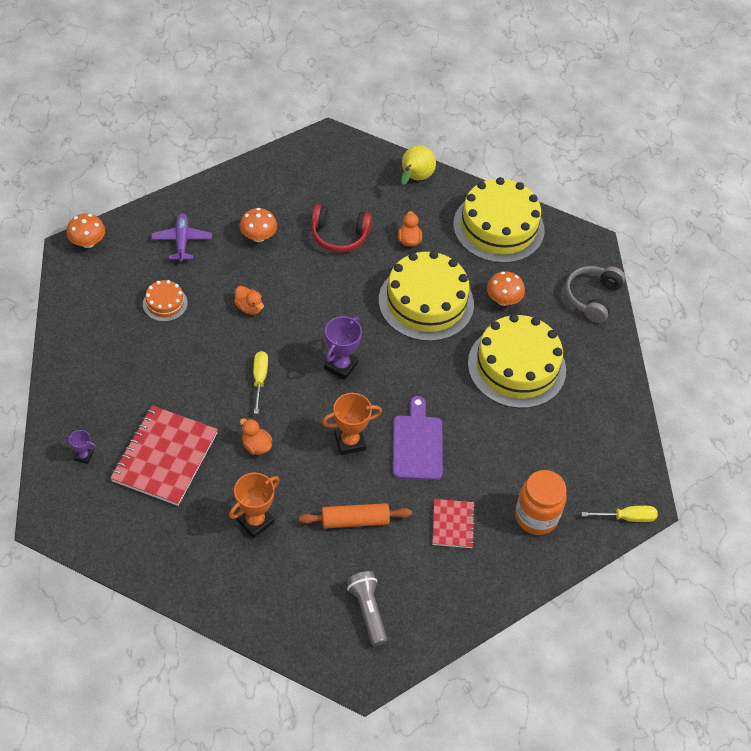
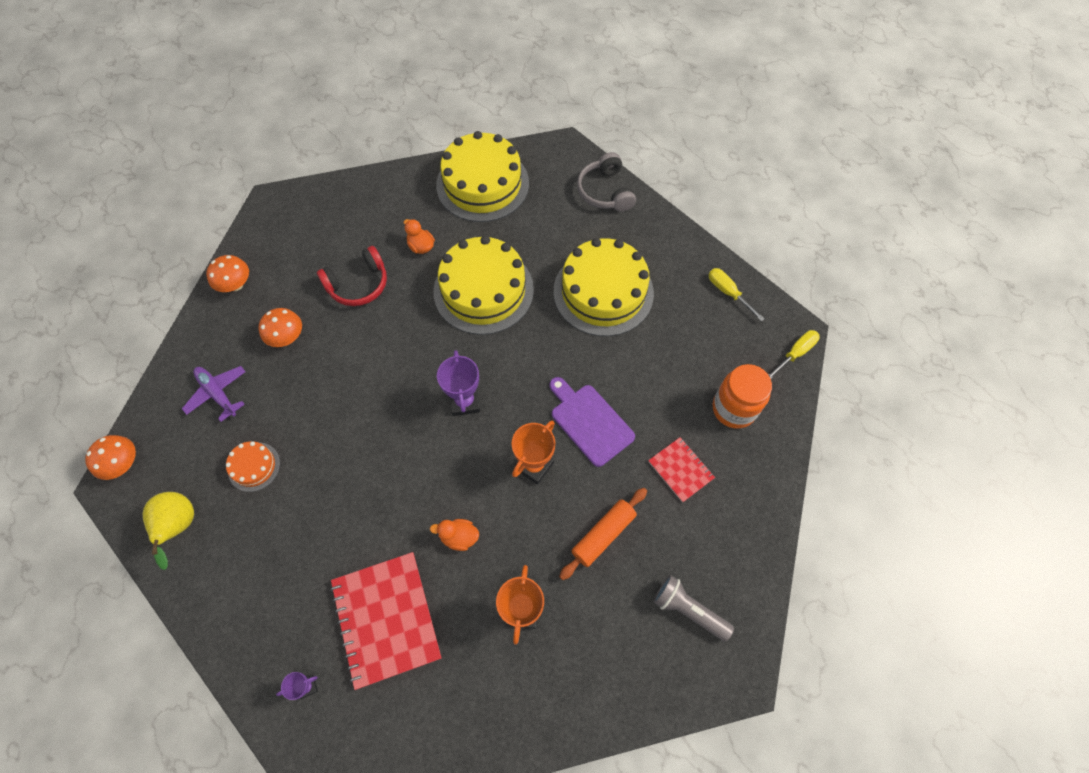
camera: 35 degrees left, 10 degrees up
(249, 307) = (337, 410): orange duck -> none
(259, 379) = (406, 471): yellow screwdriver -> yellow screwdriver (728, 293)
(414, 178) = (377, 189): yellow pear -> yellow pear (179, 527)
(503, 300) = (542, 243): orange mushroom -> orange mushroom (235, 285)

